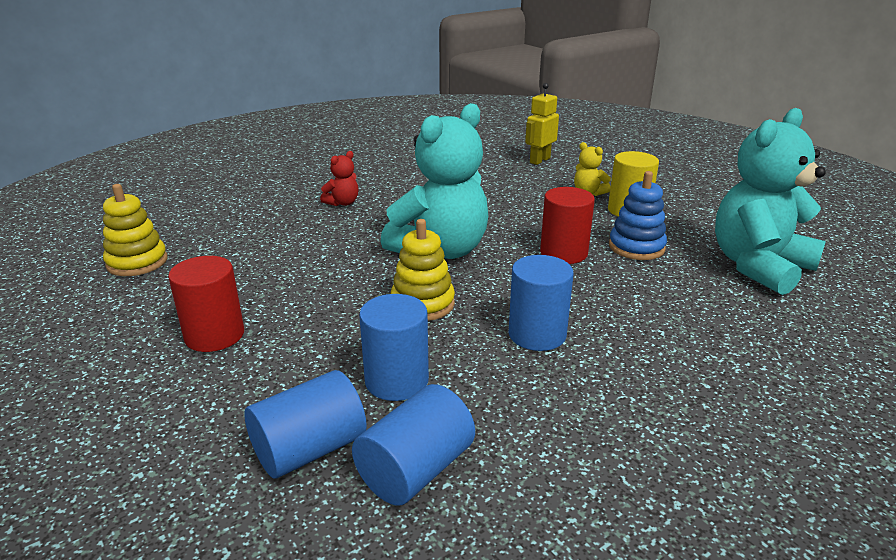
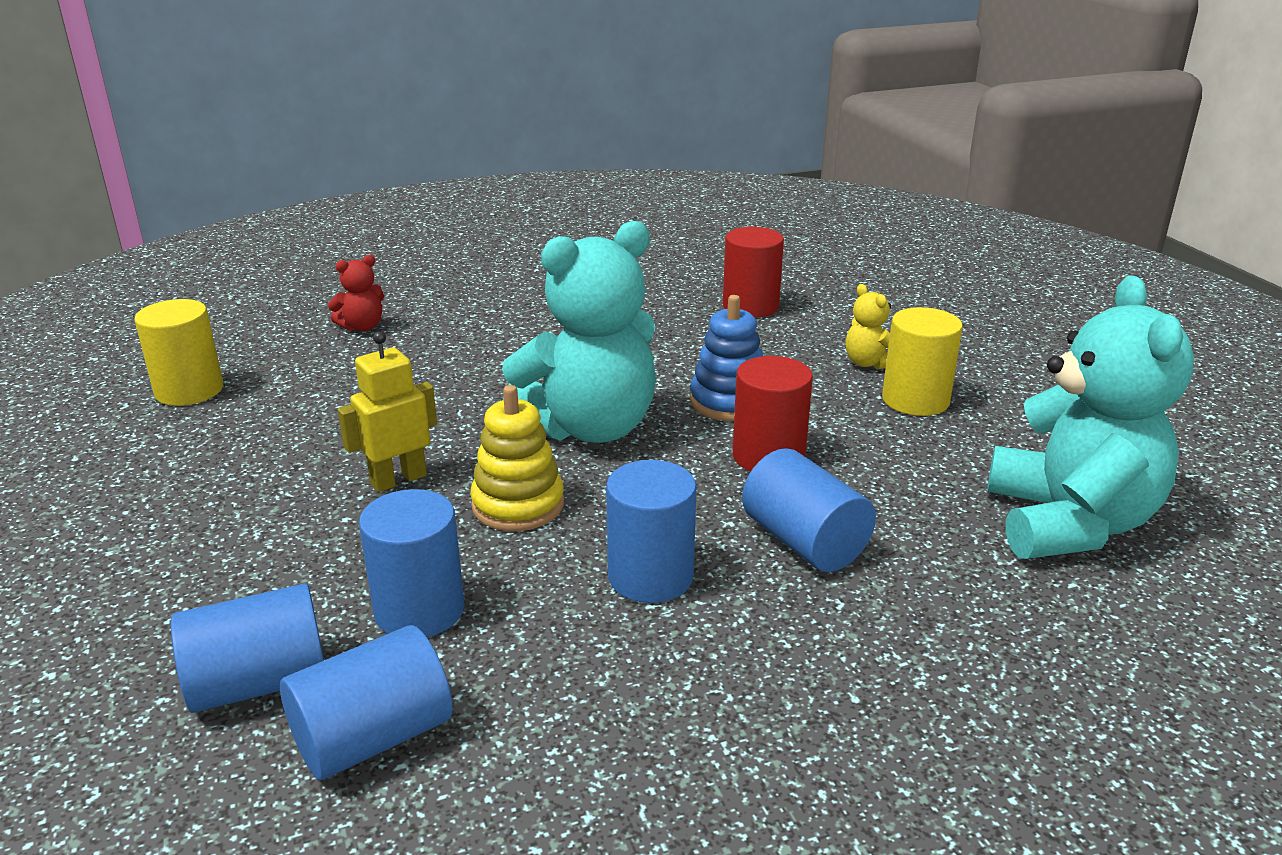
camera: 15 degrees right, 0 degrees up
(137, 262) = (189, 390): yellow stacking toy -> yellow cylinder
(214, 335) = (228, 507): red cylinder -> red cylinder (750, 306)
(342, 203) = (496, 336): red teddy bear -> red teddy bear (362, 327)
(539, 160) = (826, 299): yellow robot -> yellow robot (398, 479)
(617, 299) = (804, 542): none -> blue cylinder
(636, 247) = (888, 463): blue stacking toy -> blue stacking toy (729, 402)
(758, 266) = (1069, 523): turquoise teddy bear -> turquoise teddy bear turned 120 degrees clockwise

